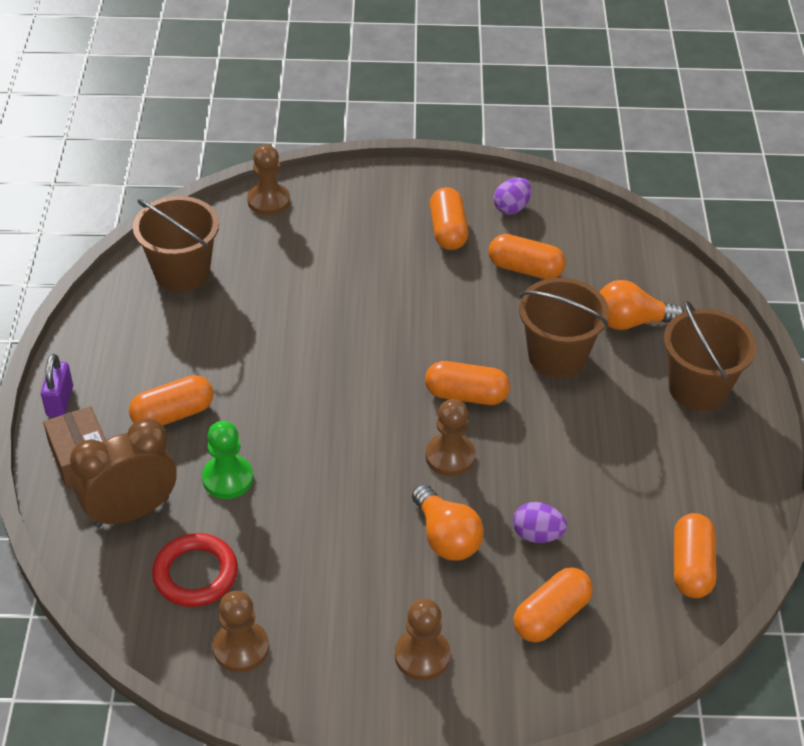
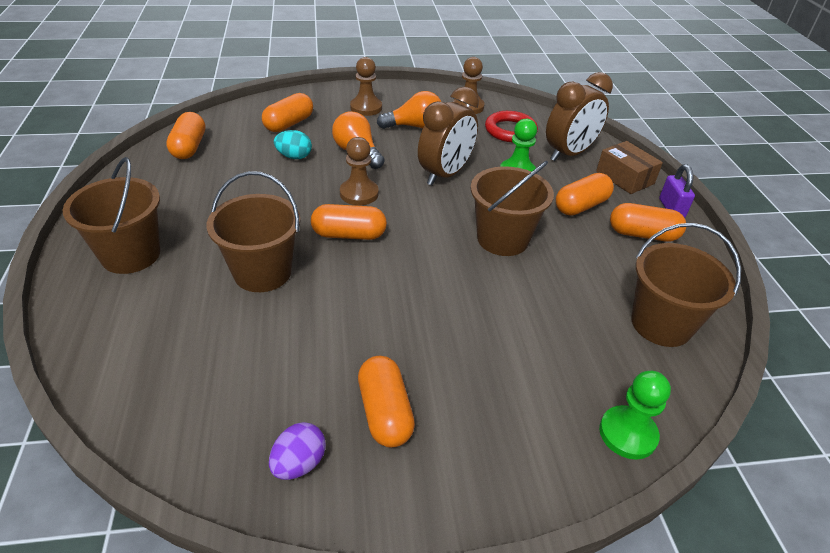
camera: 170 degrees right, 5 degrees down
(268, 201) = (627, 434): brown pawn -> green pawn
(292, 375) = (502, 239): none -> brown bucket
(329, 482) = (445, 174): none -> brown clock
(525, 269) = (287, 366): orange capsule -> orange capsule (642, 234)
(537, 535) = (294, 156): purple egg -> turquoise egg
(631, 322) = (175, 313): orange light bulb -> orange light bulb (414, 126)

